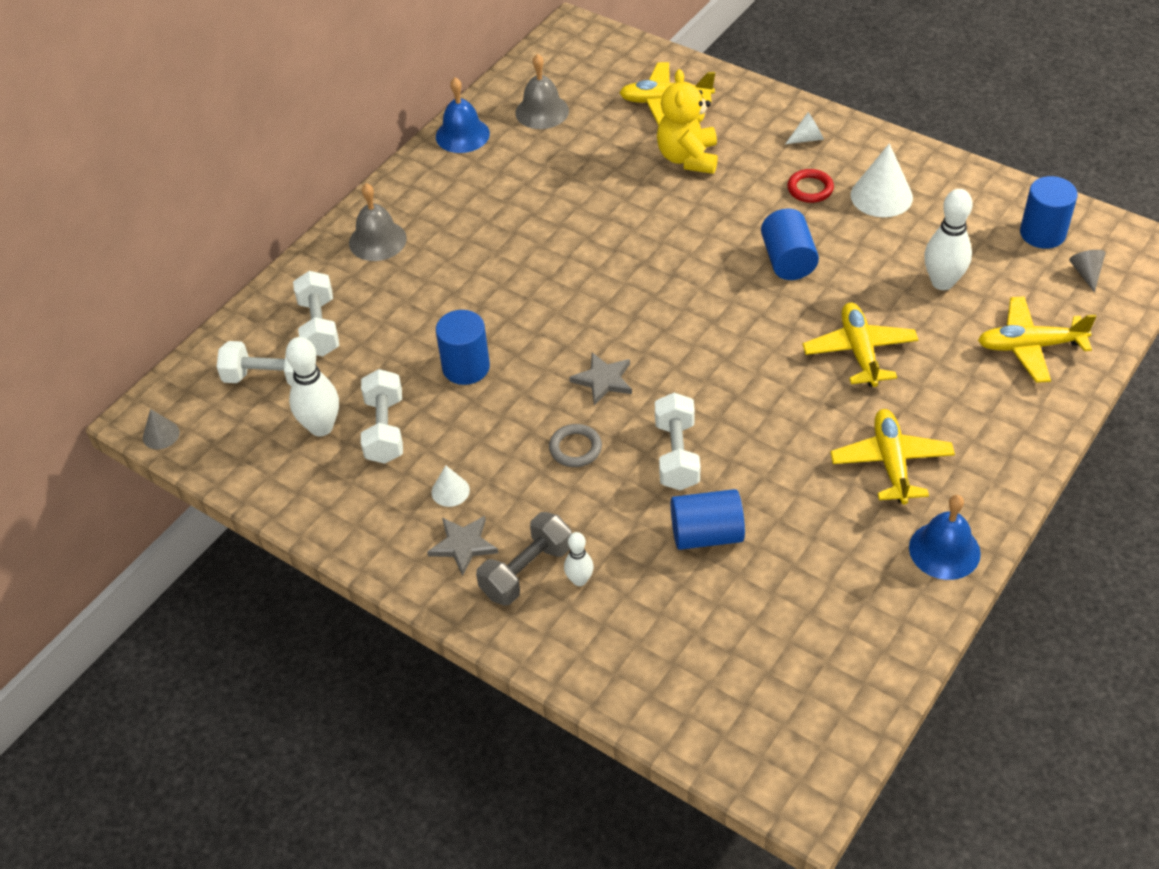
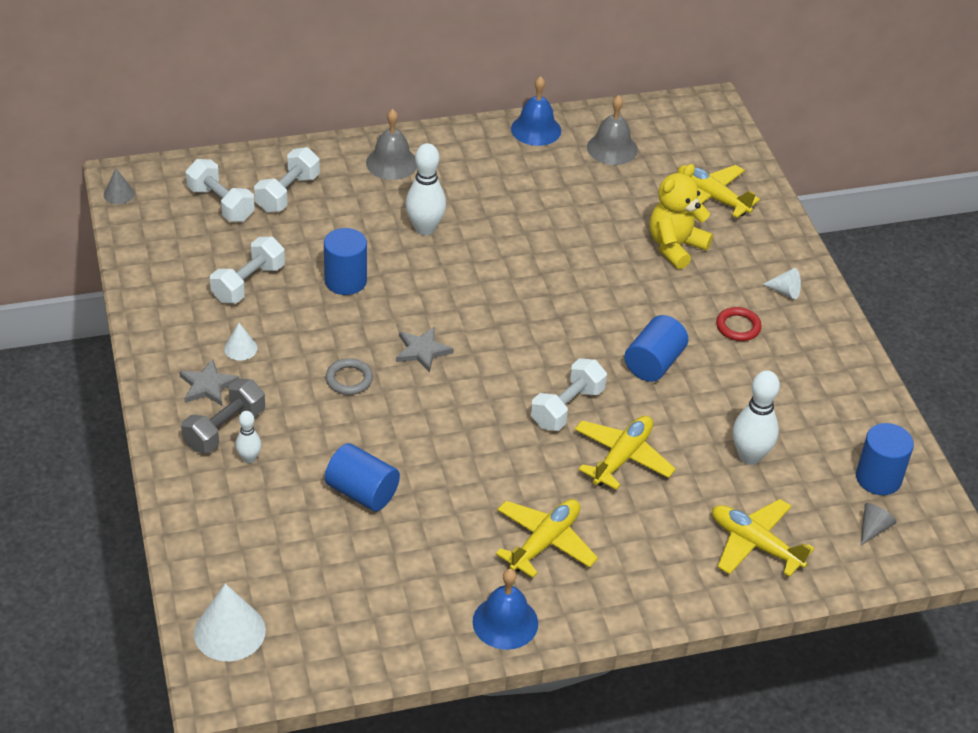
camera: 35 degrees right, 5 degrees down
(321, 427) = (213, 255): white bowling pin -> white bowling pin (425, 229)
(527, 571) = (225, 429): grey dumbbell -> grey dumbbell turned 45 degrees counterclockwise
(676, 455) = (408, 431): white dumbbell -> white dumbbell (567, 407)
(881, 196) = (786, 368): white cone -> white cone (229, 631)

